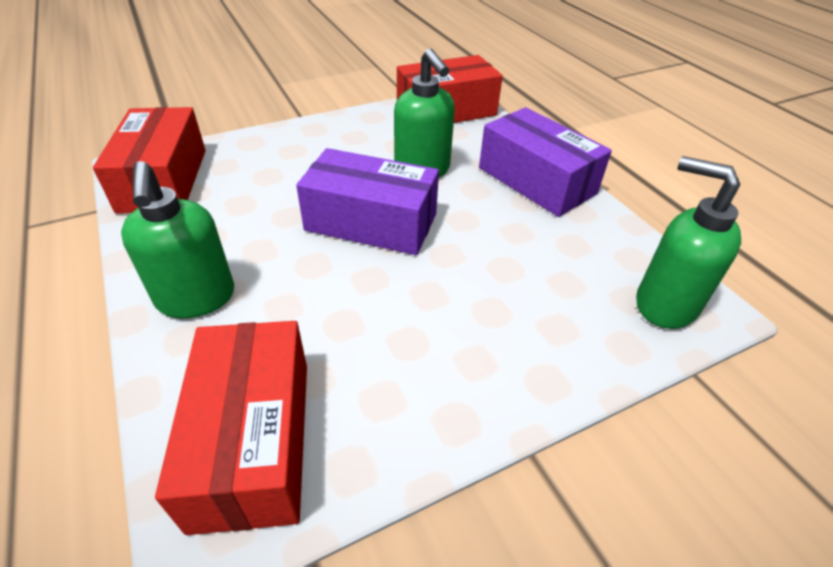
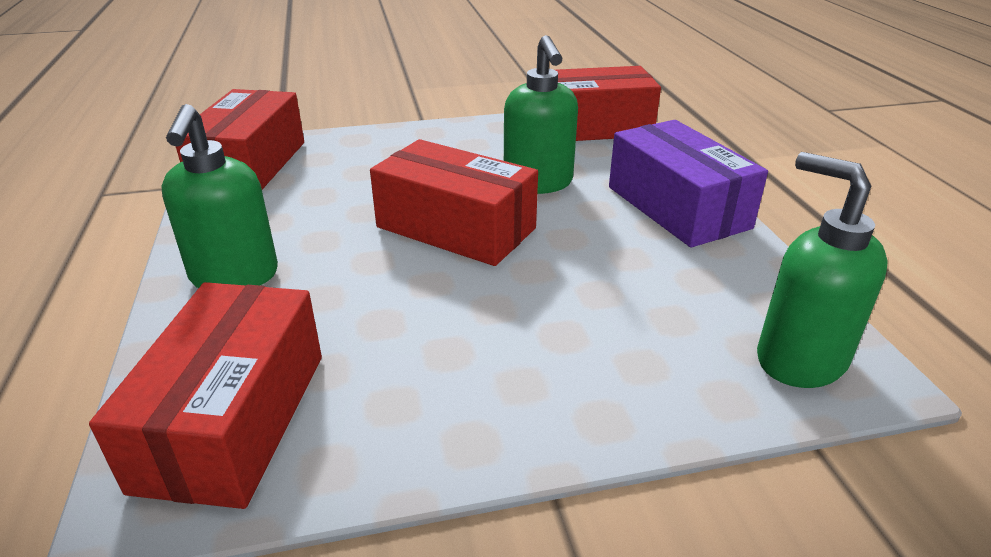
camera: 15 degrees right, 10 degrees down
(371, 222) = (456, 227): purple box -> red box

